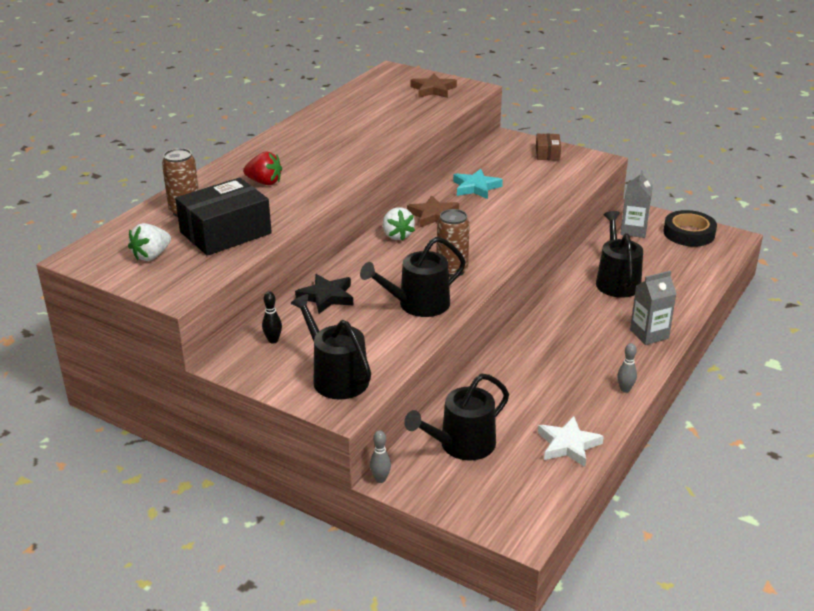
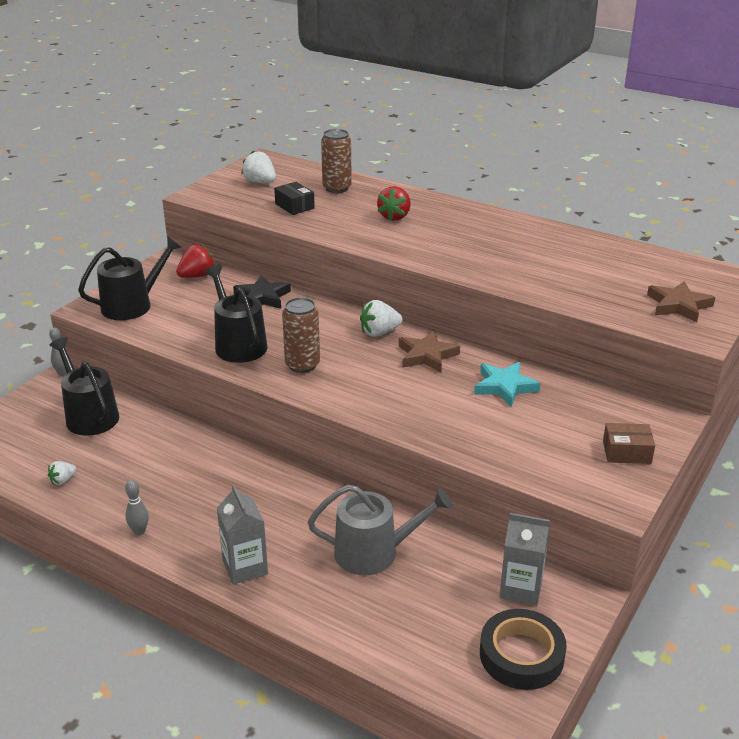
camera: 90 degrees right, 0 degrees up
(225, 233) = (294, 206): black box -> black box, size x0.49
(273, 340) = (197, 276): black bowling pin -> red strawberry
(568, 445) = (63, 480): white star -> white strawberry
(616, 281) = (374, 552): black watering can -> grey watering can

